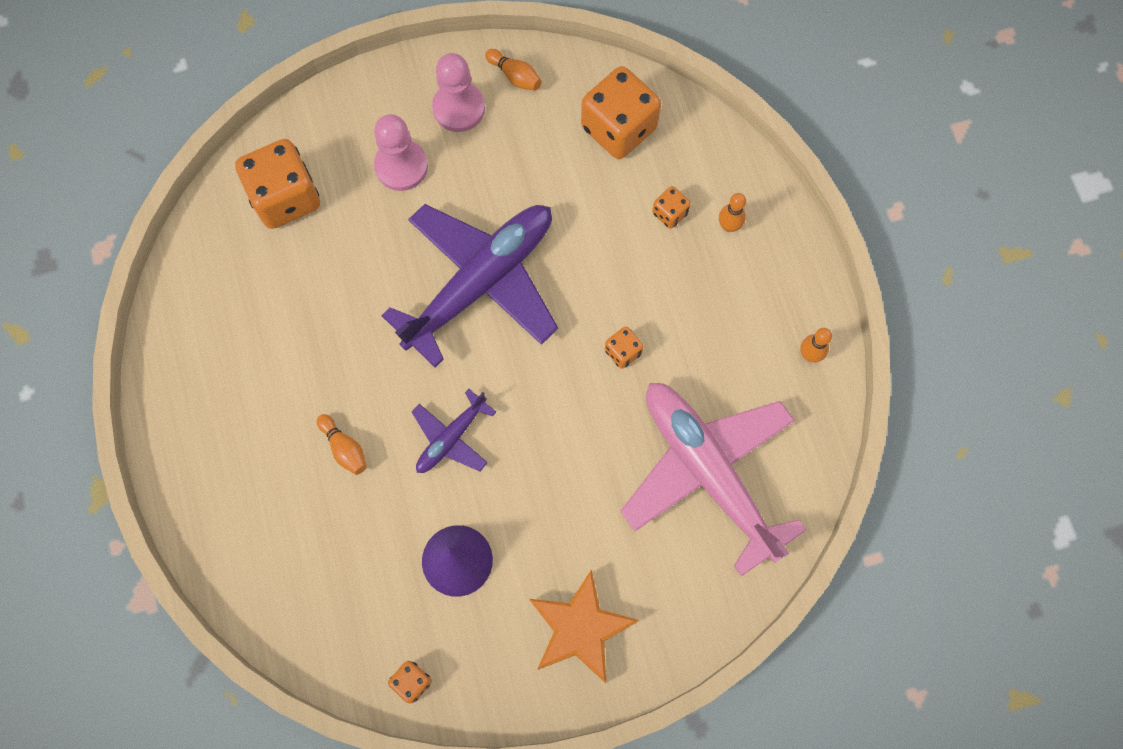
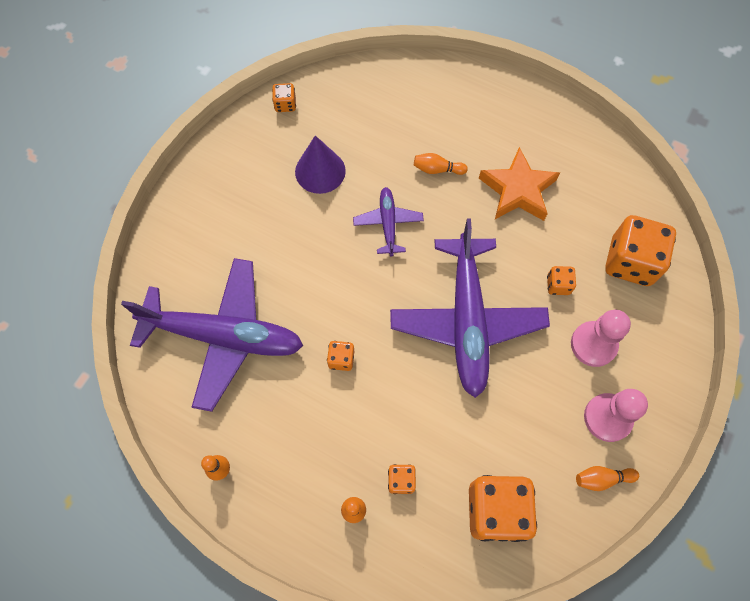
camera: 135 degrees right, 5 degrees down
(369, 237) = (558, 285): none -> orange dice
(580, 629) = (222, 196): orange star -> orange star (517, 190)
(708, 472) = (224, 336): pink plane -> purple plane

